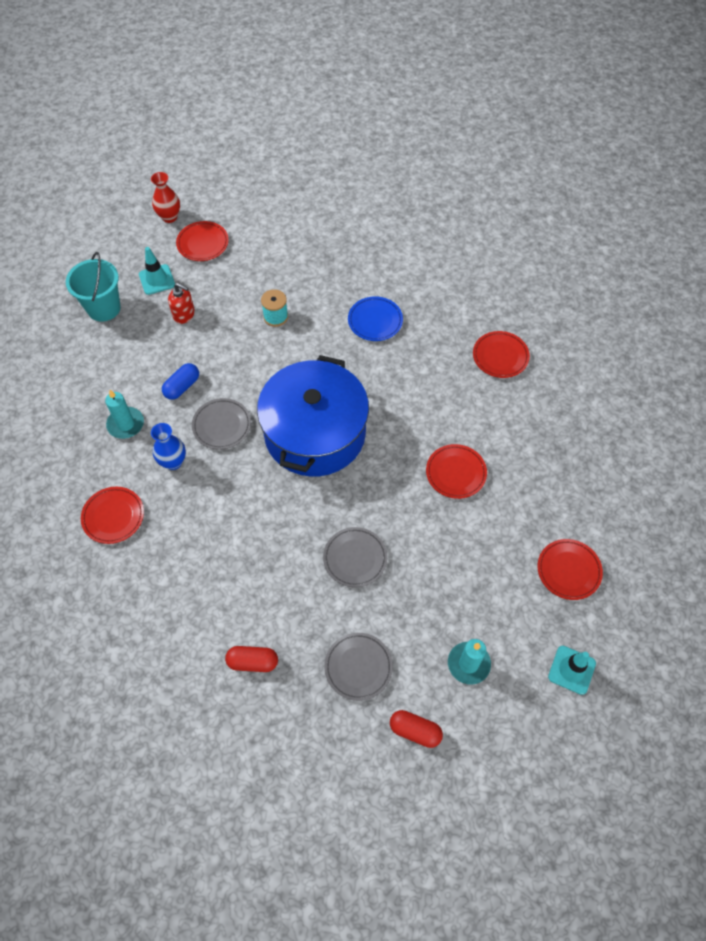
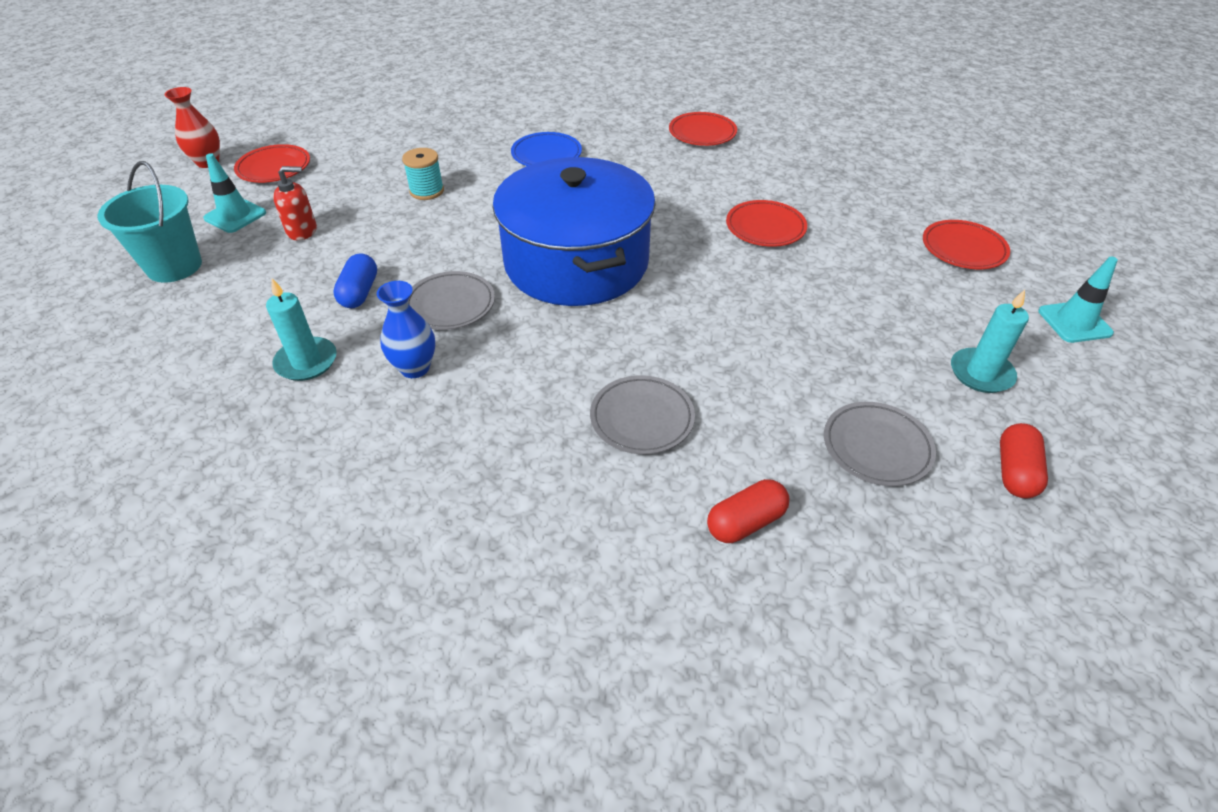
camera: 35 degrees left, 15 degrees down
(113, 516) = (374, 469): red plate -> none
(355, 558) = (748, 346): grey plate -> grey plate (642, 418)
(415, 731) = (1015, 472): red capsule -> red capsule turned 60 degrees counterclockwise

